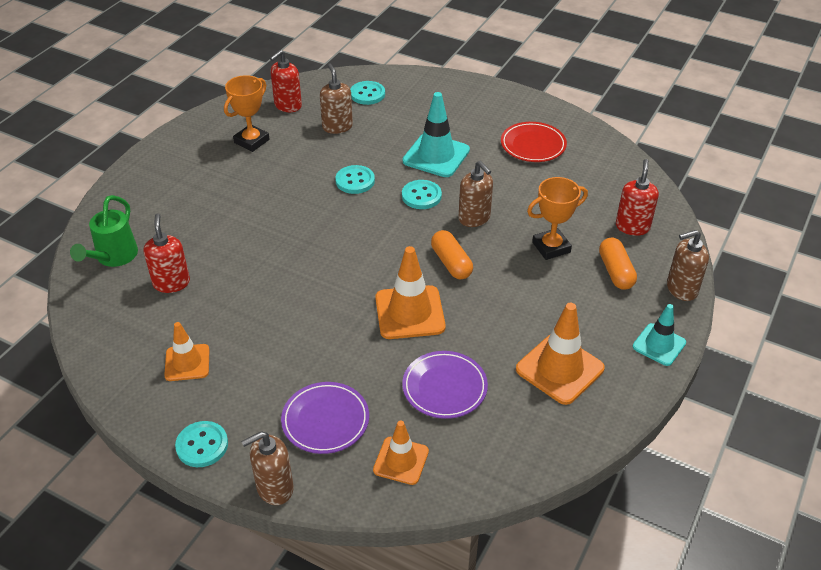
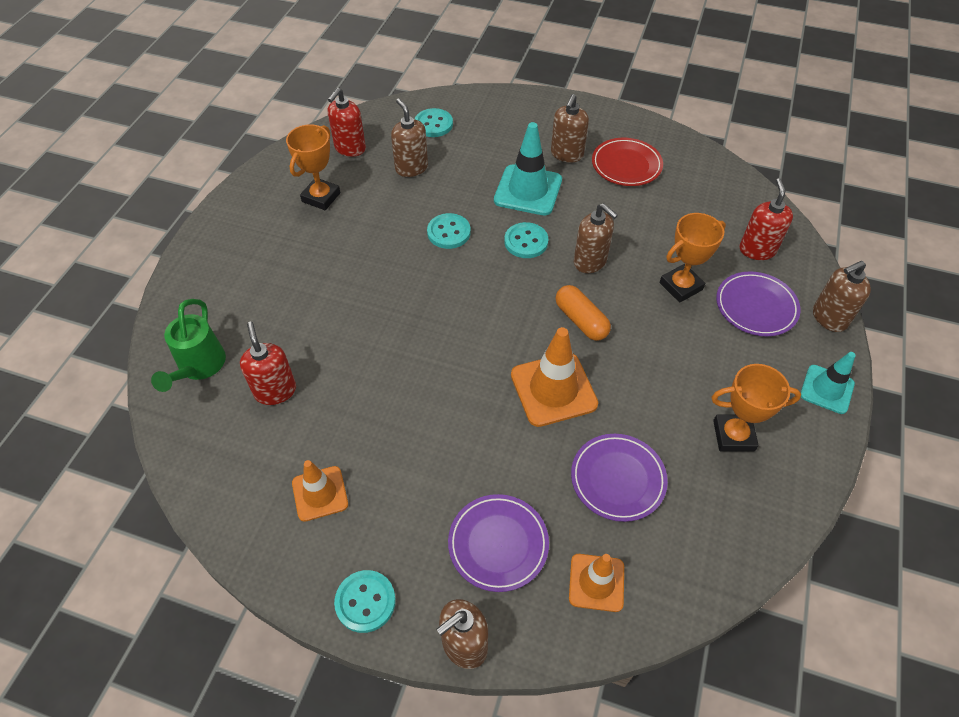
camera: 10 degrees left, 10 degrees up
(480, 130) = (567, 154): none -> brown soap dispenser
(559, 369) = (733, 435): orange traffic cone -> orange trophy
(615, 272) = (756, 306): orange capsule -> purple plate

